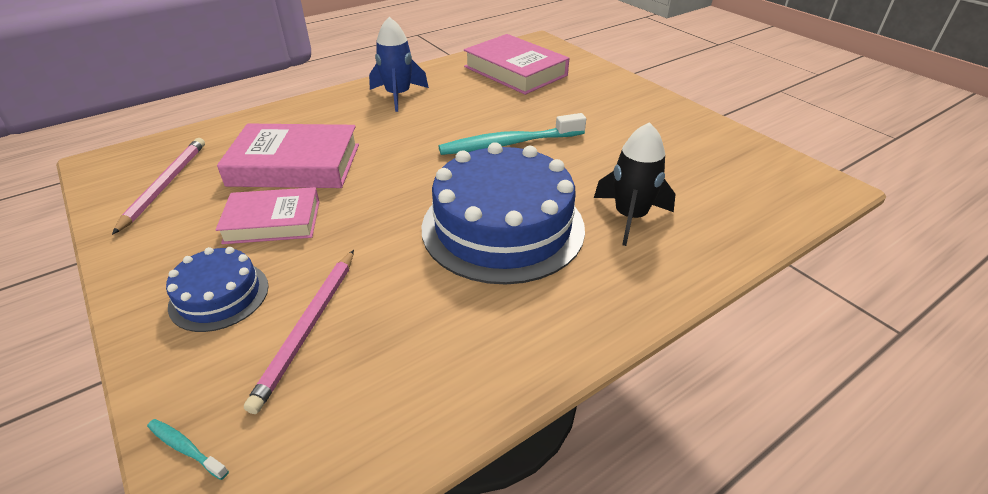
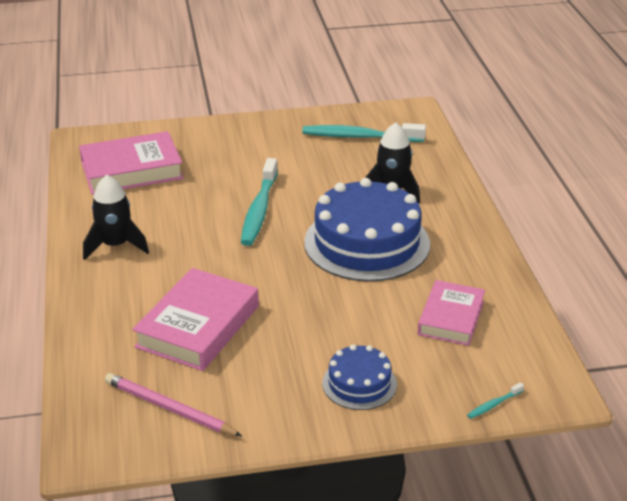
camera: 65 degrees left, 5 degrees down
(272, 222) = (281, 349): pink book -> pink book (451, 318)
(308, 328) = (419, 346): pink pencil -> none
(398, 95) = (115, 245): blue rocket -> black rocket
(715, 164) = (359, 137): none -> turquoise toothbrush

